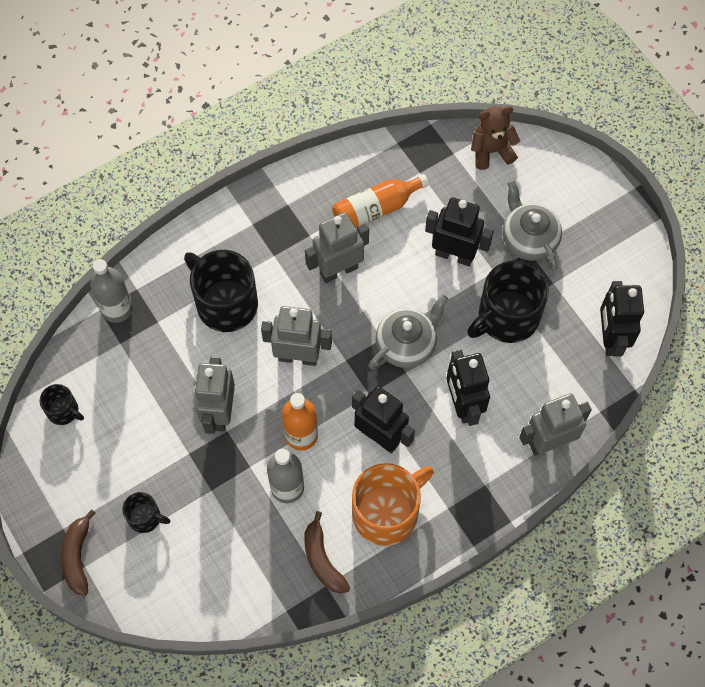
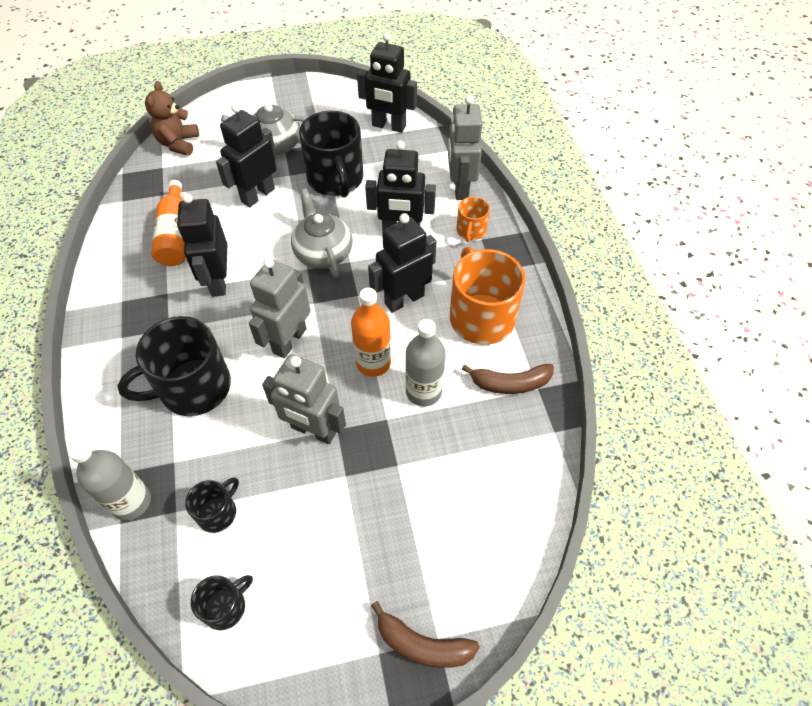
camera: 70 degrees left, 10 degrees down
(145, 517) = (402, 546): black mug -> black mug (218, 512)
(338, 270) = (218, 281): grey robot -> black robot
(491, 471) = (471, 231): none -> orange mug

